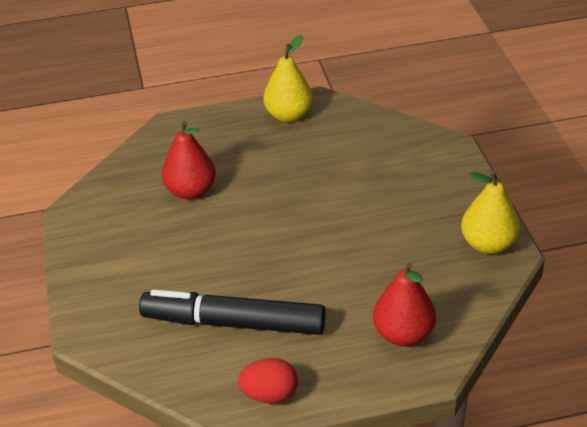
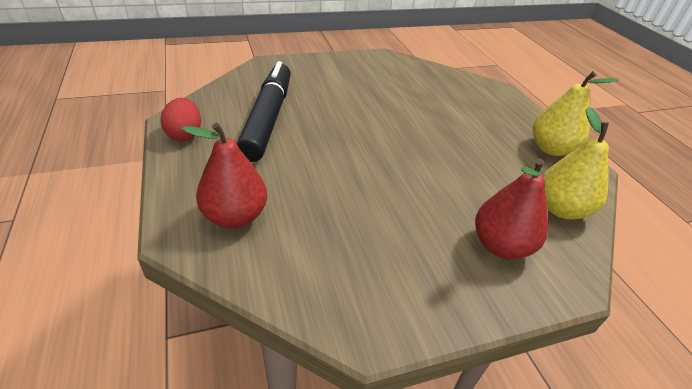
camera: 80 degrees right, 0 degrees up
(191, 191) = (420, 99): red pear -> red pear (500, 245)
(488, 244) = (381, 307): yellow pear -> yellow pear (561, 209)

